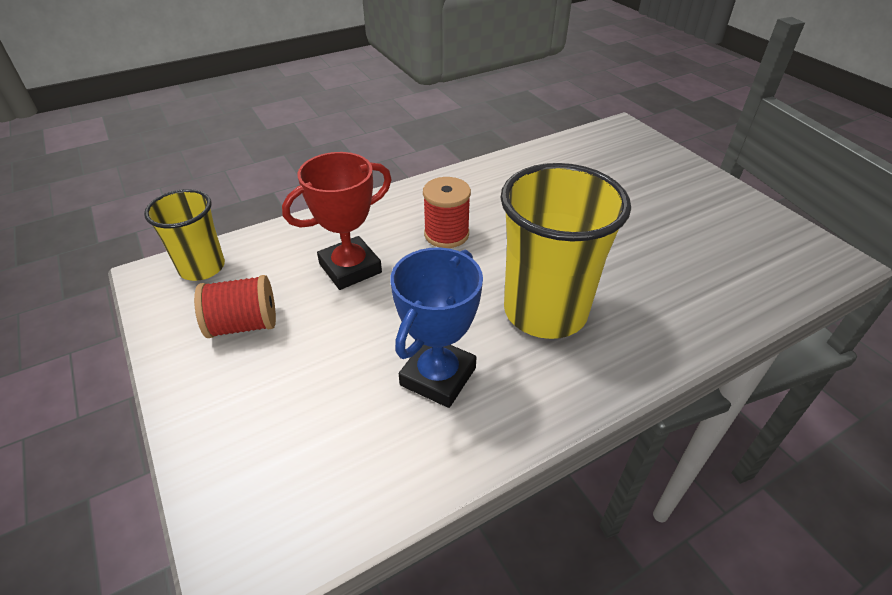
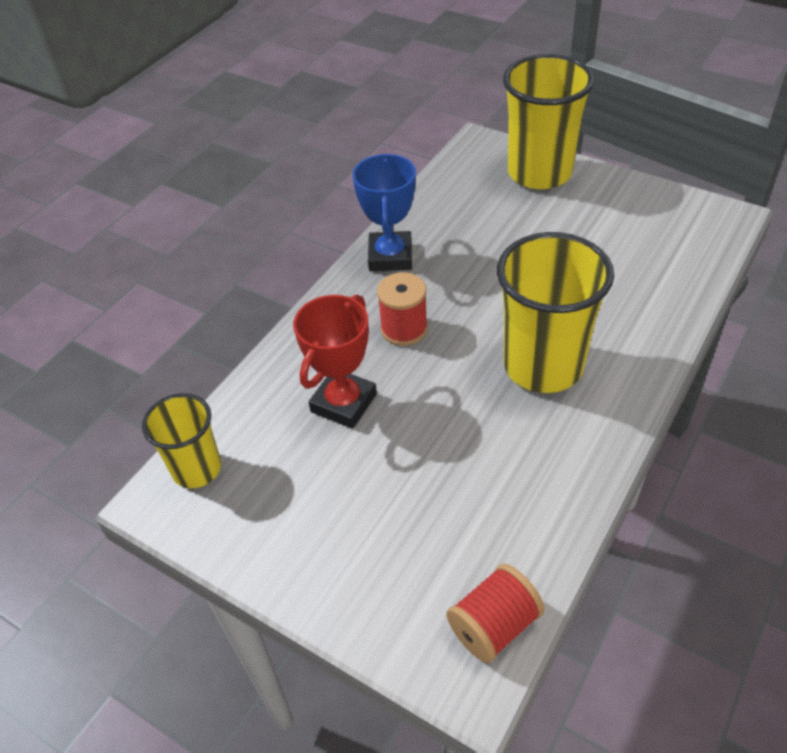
camera: 25 degrees left, 5 degrees up
(243, 325) = (293, 503): red spool -> red spool (494, 626)
(438, 376) = (501, 464): blue trophy -> blue trophy (390, 256)
(661, 164) = (539, 173): none -> yellow cup

